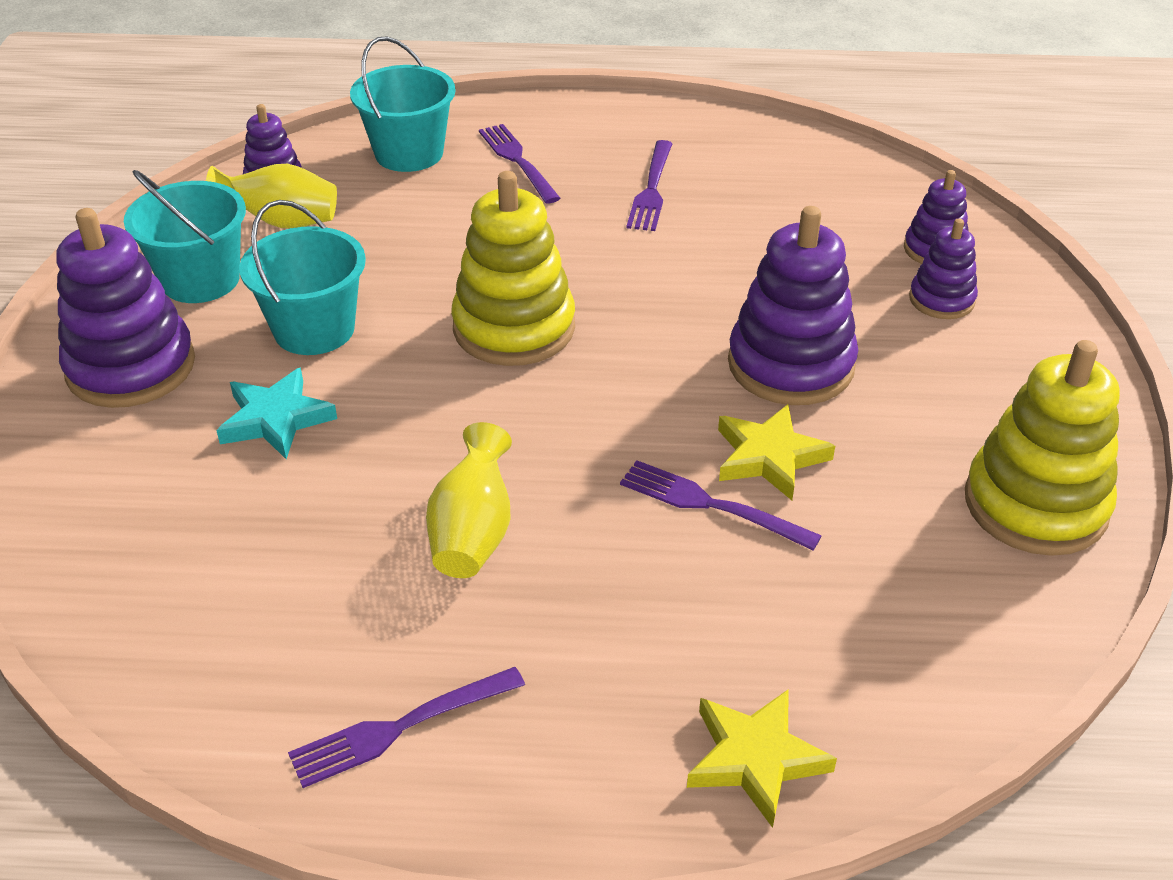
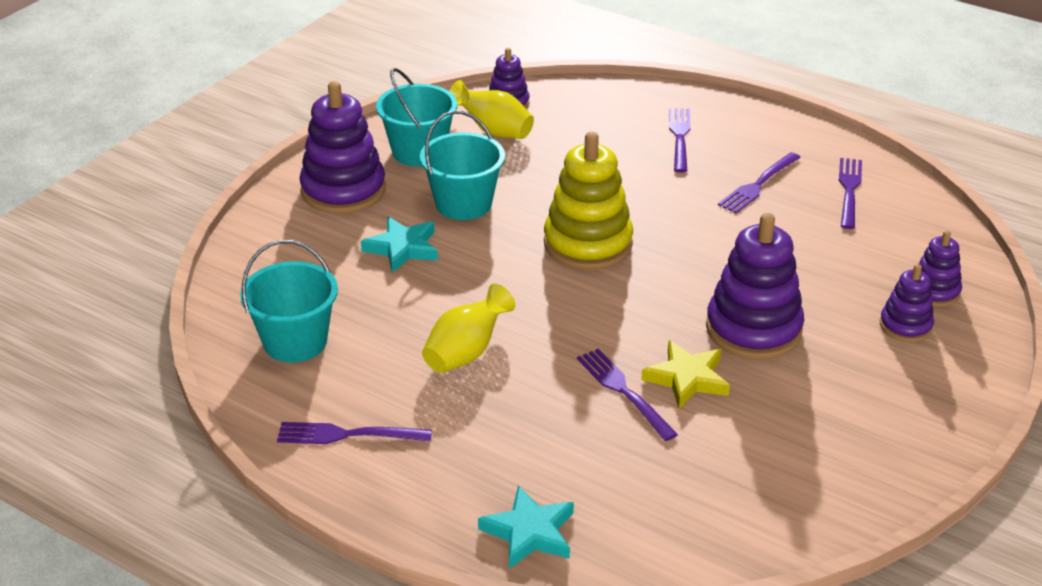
camera: 30 degrees right, 5 degrees down
(409, 153) = (609, 110): turquoise bucket -> turquoise bucket (295, 342)
(753, 165) = (849, 190): none -> purple fork
(755, 758) = (529, 532): yellow star -> turquoise star
(1035, 504) = (844, 473): yellow stacking toy -> none

